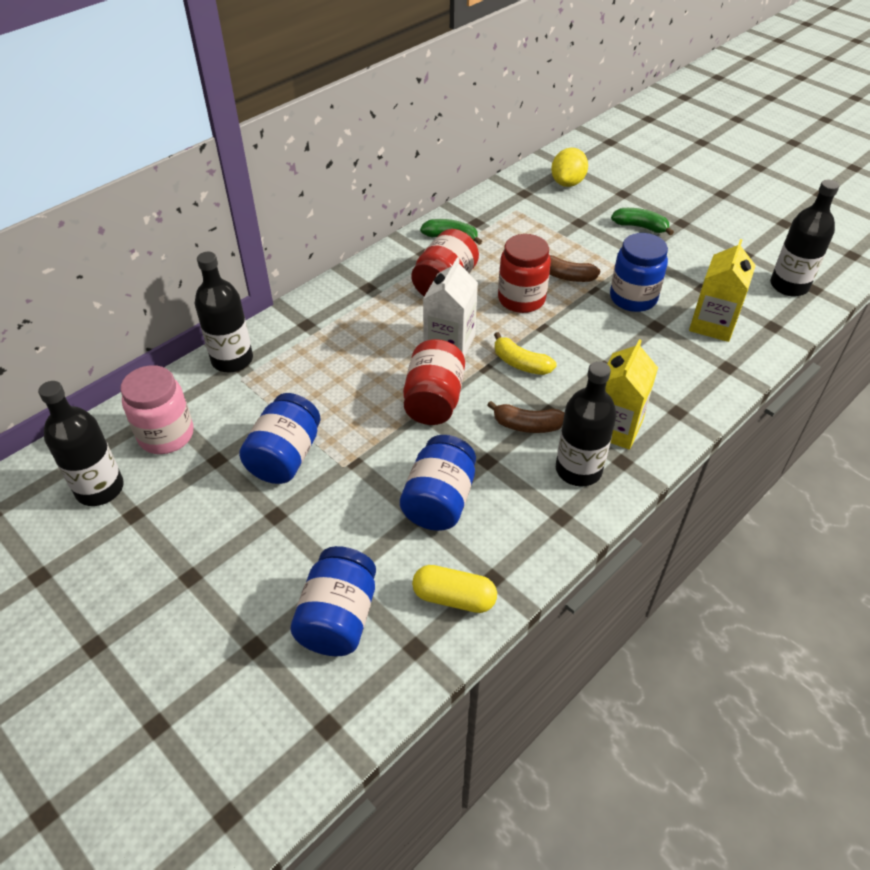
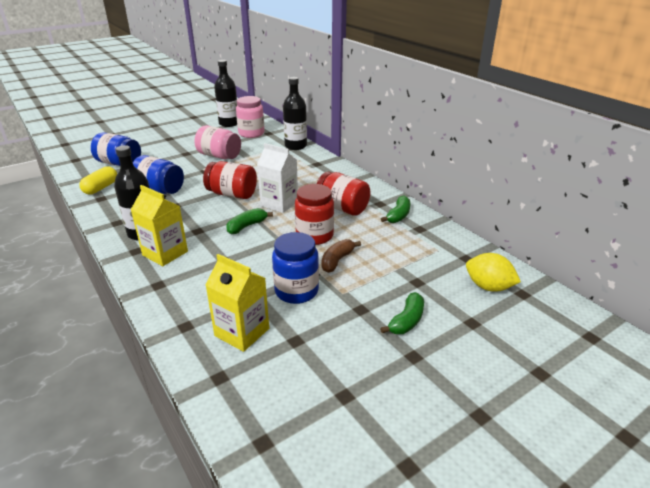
camera: 100 degrees right, 15 degrees down
(285, 457) = (219, 156): blue jar -> pink jar
(520, 363) = (247, 226): yellow banana -> green banana
(527, 425) = (191, 221): brown banana -> none
(789, 286) = (276, 417): black bottle -> none

